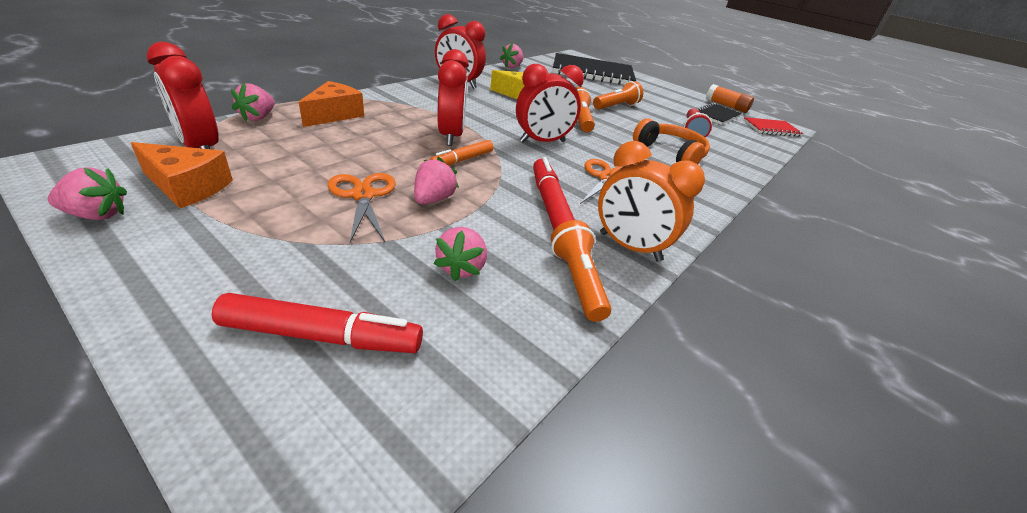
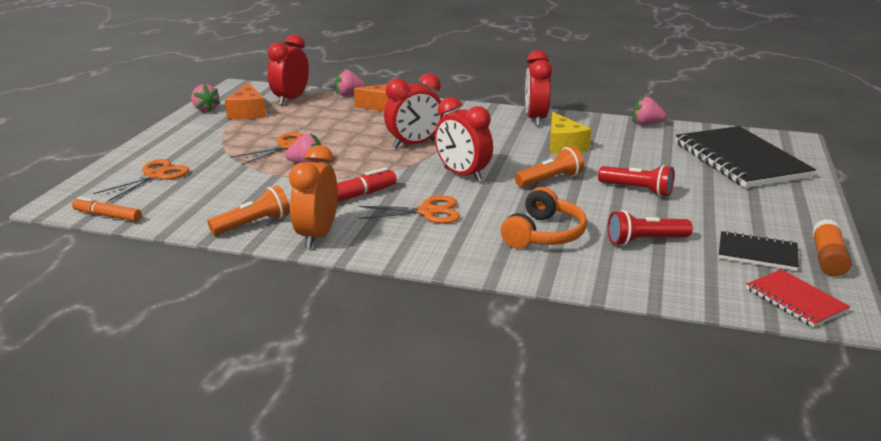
camera: 70 degrees right, 10 degrees down
(322, 336) = (155, 175): red marker -> orange scissors
(461, 268) = (236, 189): pink strawberry -> none
(462, 160) = (377, 157): orange marker -> orange marker (107, 216)
(616, 106) = (637, 190): orange flashlight -> red flashlight

